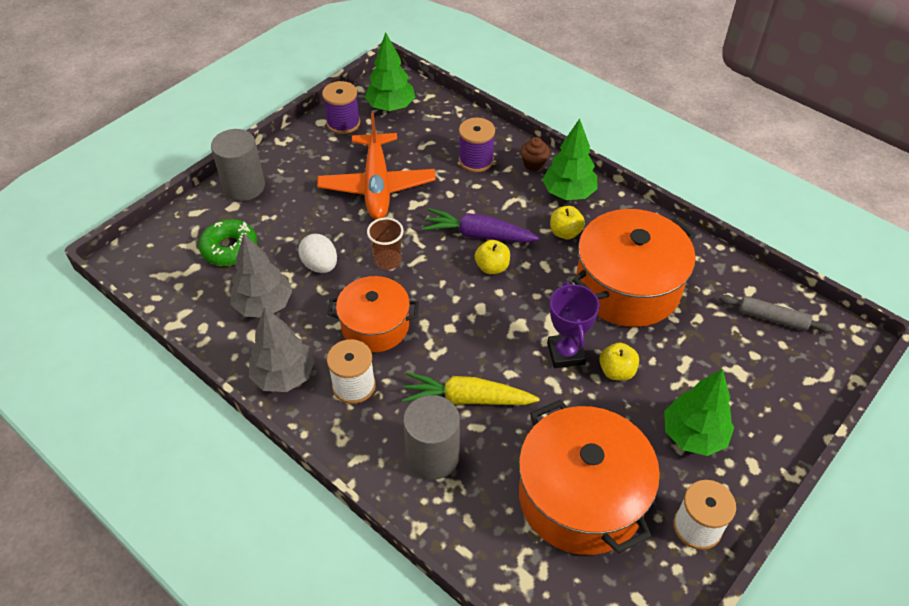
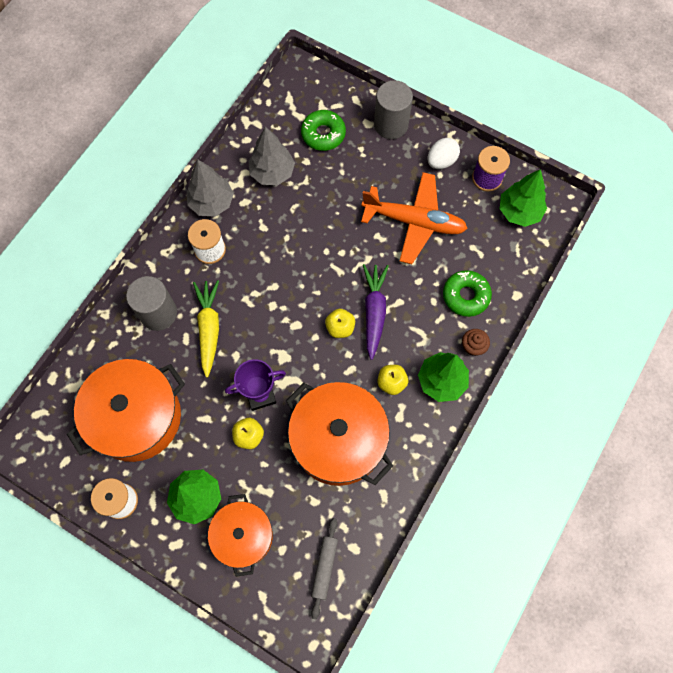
camera: 80 degrees right, 20 degrees up
(320, 265) = (318, 200): white egg -> white egg (441, 161)
(375, 326) = (265, 252): orange pot -> orange pot (243, 536)
(377, 186) = (414, 222): orange plane -> orange plane turned 150 degrees counterclockwise
(387, 261) = (332, 247): brown cup -> none
(476, 160) = (466, 296): purple spool -> green donut

